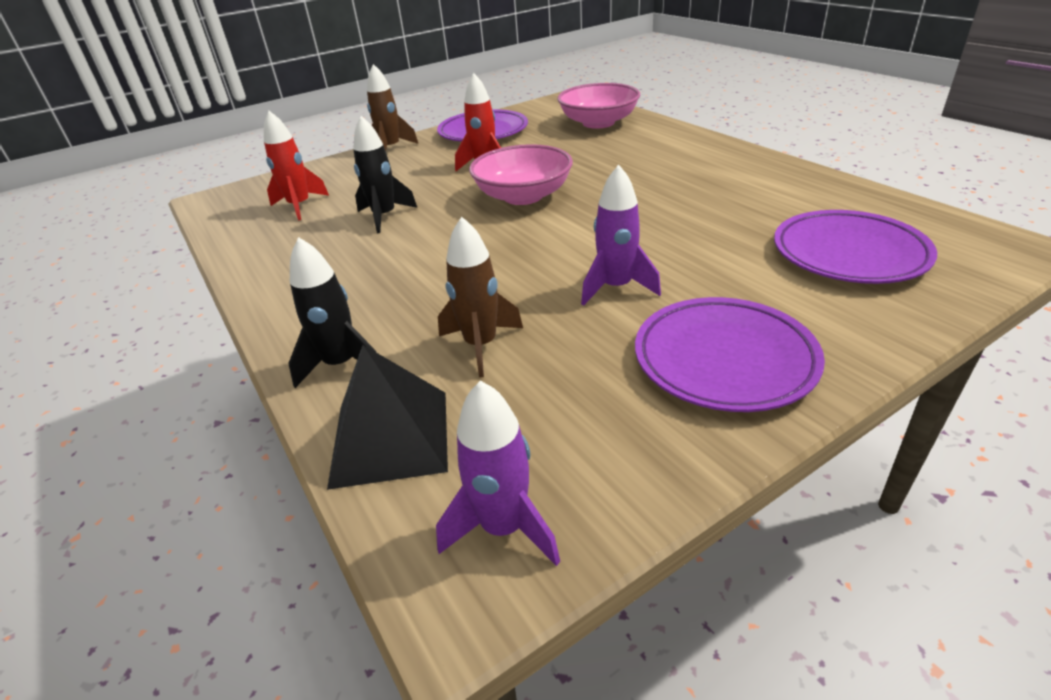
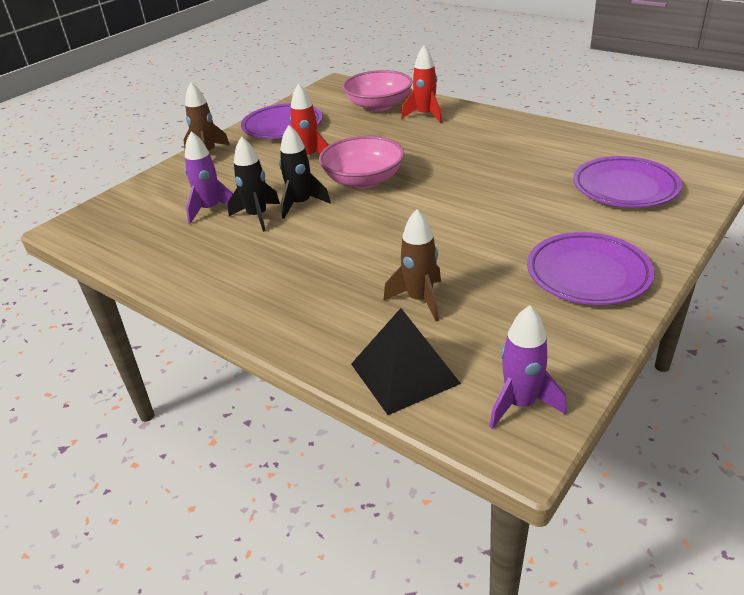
camera: 20 degrees left, 0 degrees up
(300, 206) = (168, 220): red rocket -> red rocket (425, 115)
(341, 364) = (325, 336): black rocket -> black rocket (301, 204)
(616, 288) = (486, 240): purple rocket -> purple rocket (210, 209)

